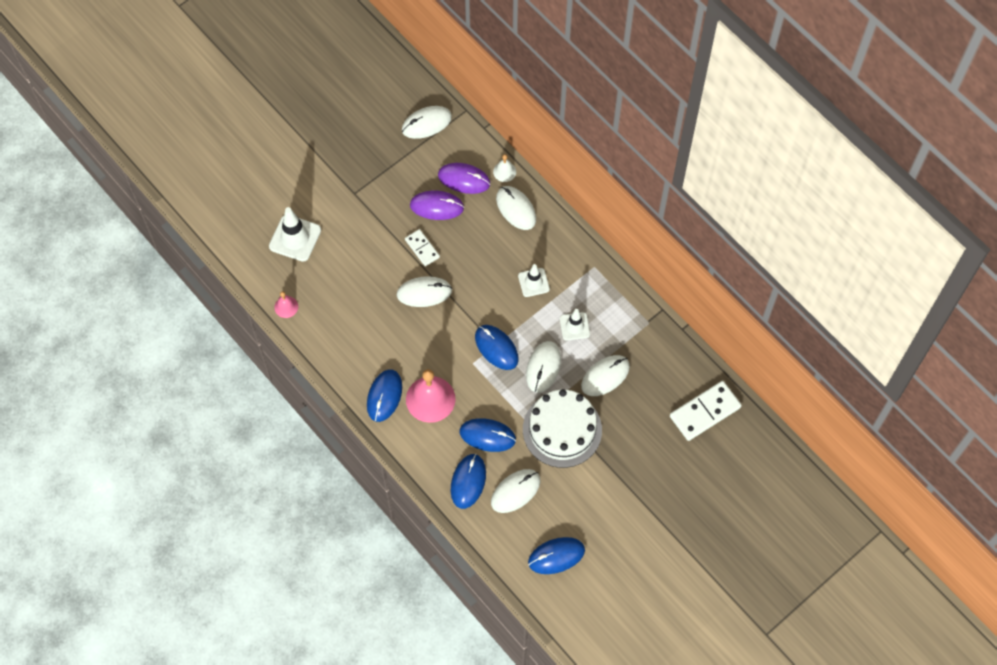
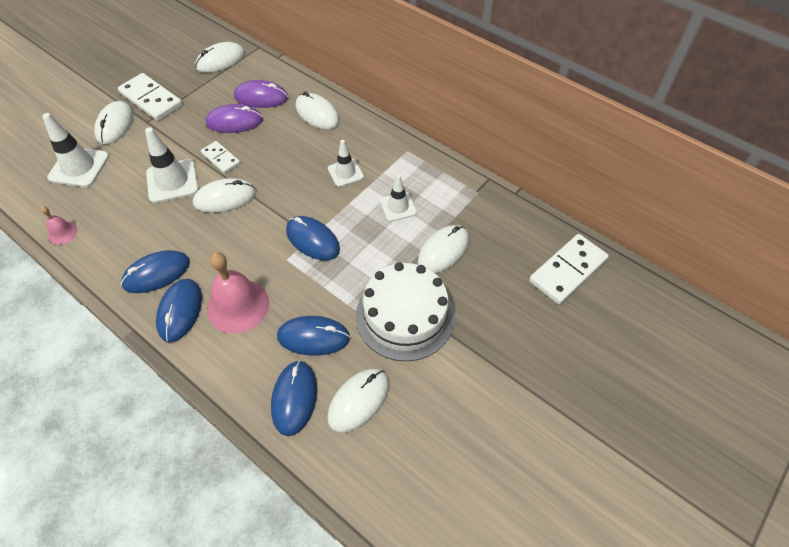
camera: 10 degrees left, 10 degrees down
(358, 166) = (151, 99): none -> white domino
(378, 267) = (172, 181): none -> white traffic cone
(504, 171) = (301, 86): white bell -> none
(543, 367) = (370, 252): white mouse -> white mouse (115, 125)
(556, 556) = (429, 481): blue mouse -> blue mouse (156, 273)

